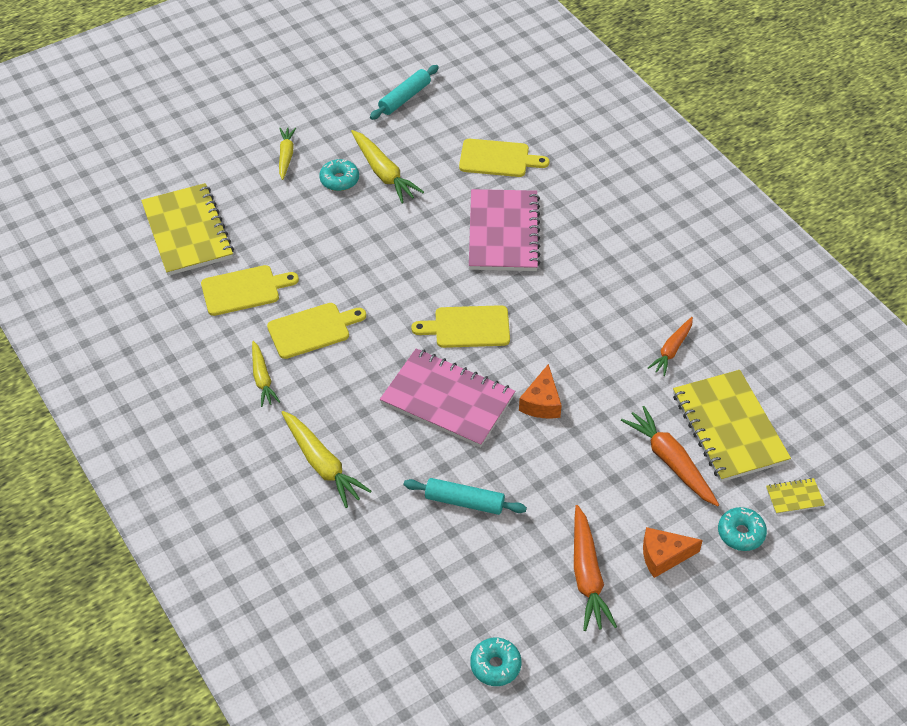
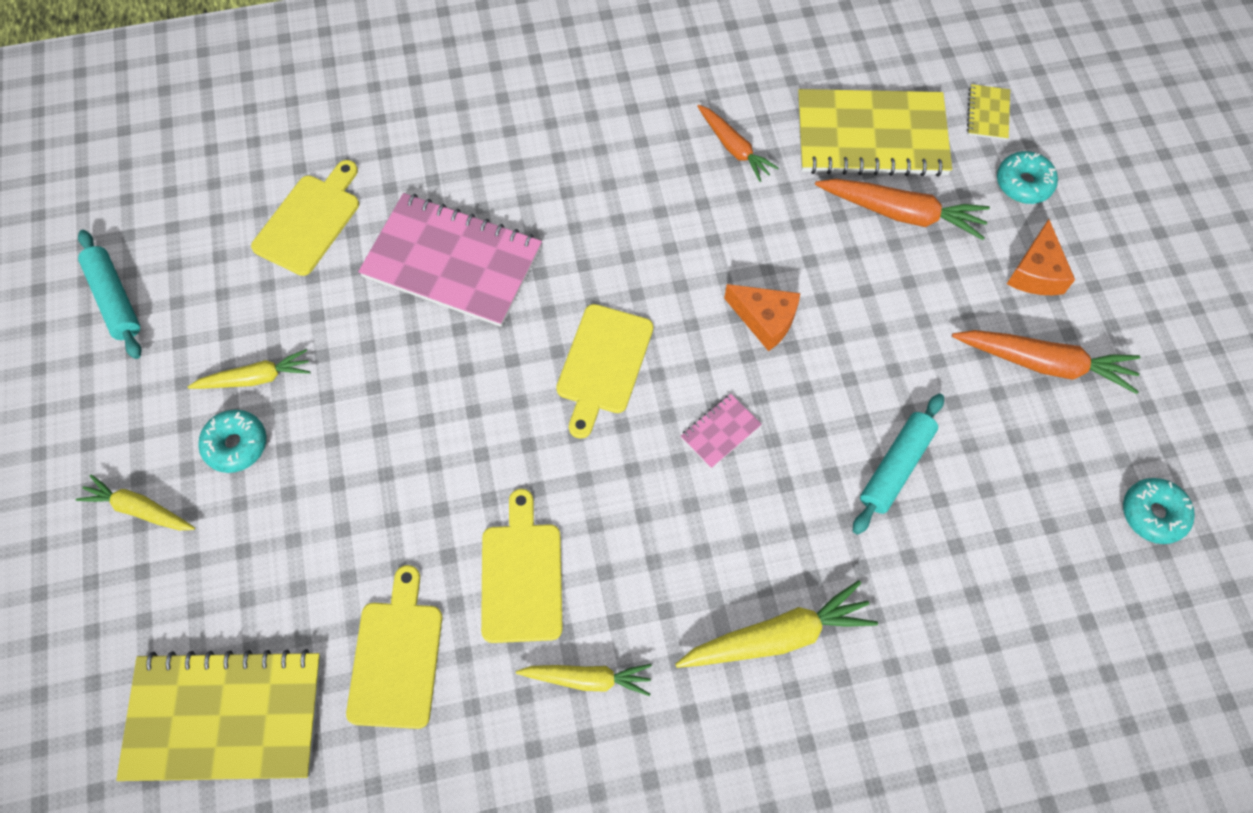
camera: 70 degrees left, 15 degrees up
(383, 173) = (256, 378): yellow carrot -> yellow carrot, size x0.65
(447, 400) = (720, 432): pink notebook -> pink notebook, size x0.42
(670, 461) = (901, 213): orange carrot -> orange carrot turned 150 degrees counterclockwise

